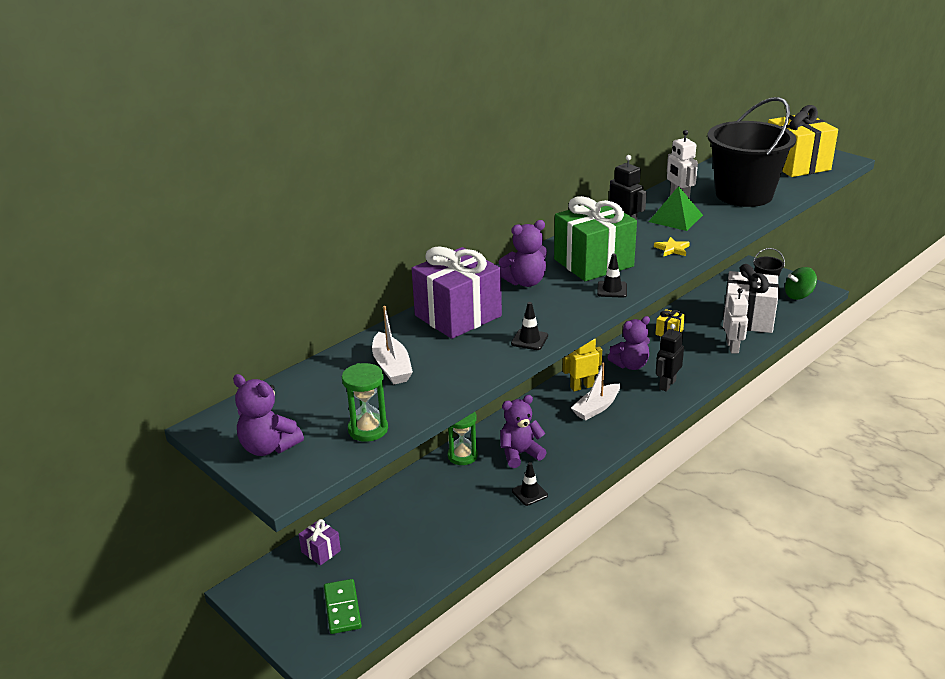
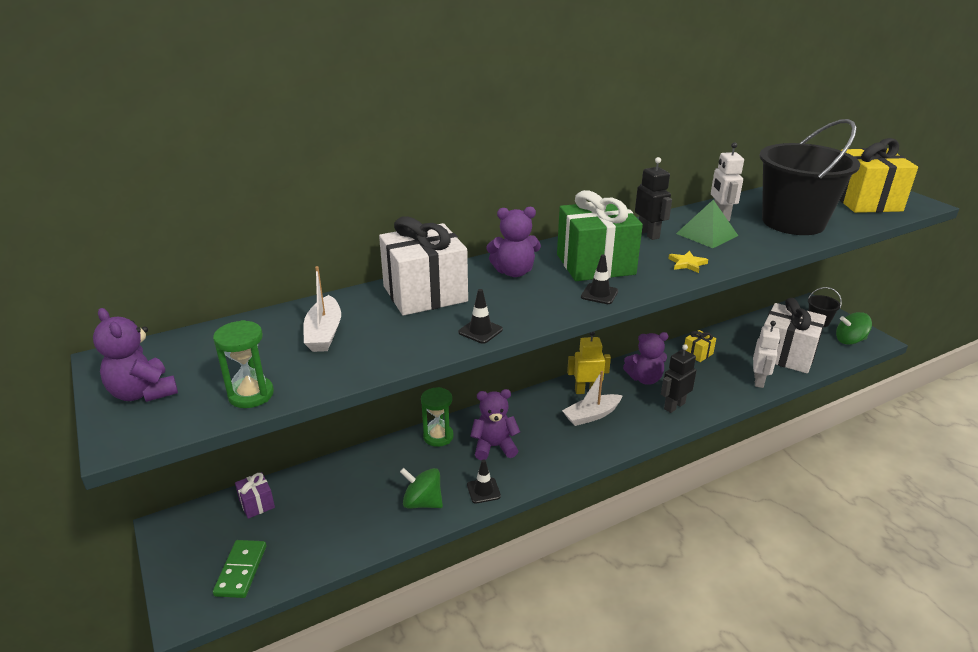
camera: 15 degrees right, 0 degrees up
(458, 316) = (425, 294): purple gift -> white gift
(479, 515) = (422, 502): none -> green spinning top

